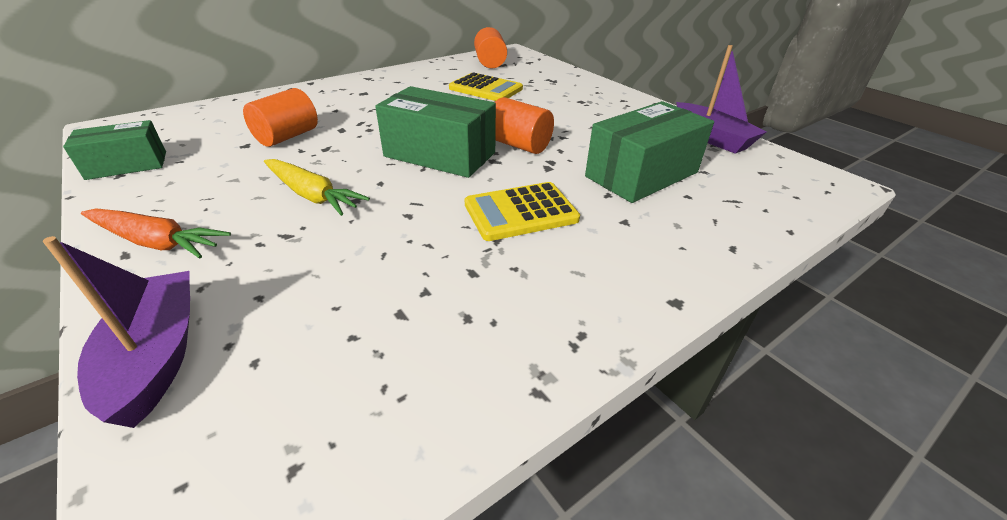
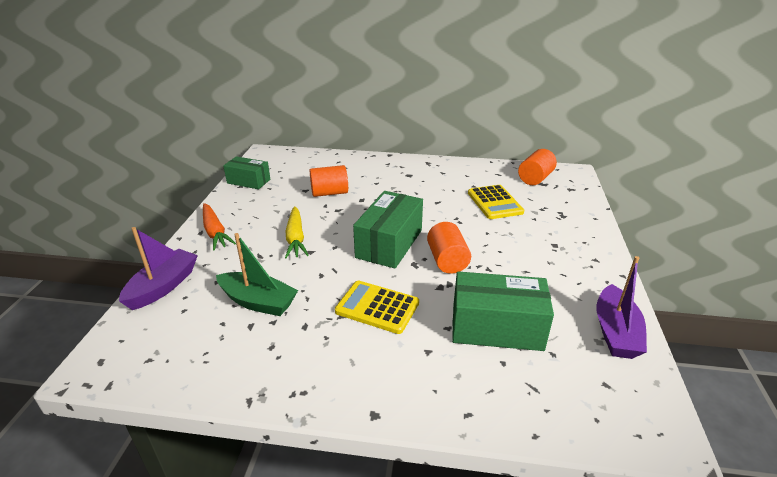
camera: 45 degrees right, 5 degrees down
(369, 283) = (258, 302): none -> green boat
(440, 154) = (389, 243): green box -> green box turned 45 degrees clockwise

